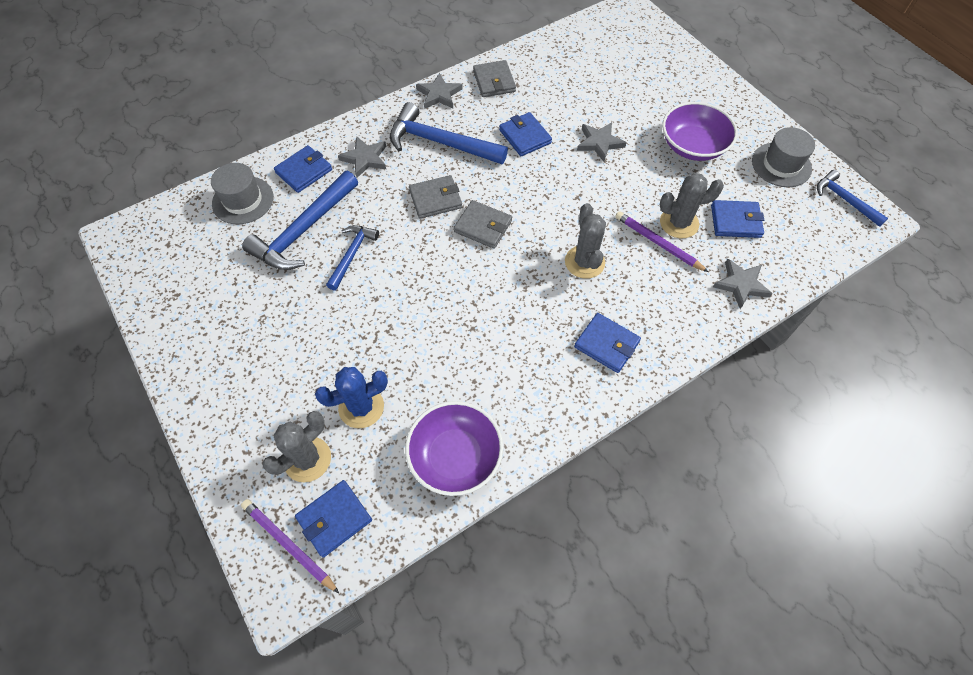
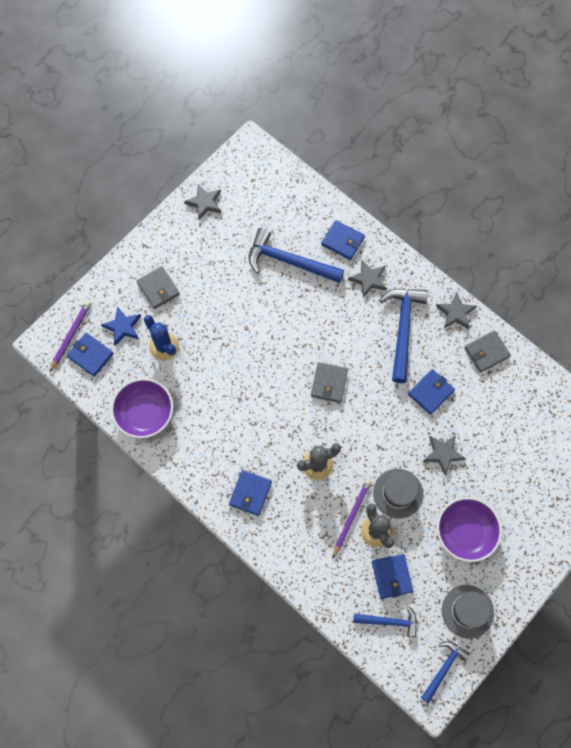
camera: 75 degrees right, 10 degrees up
(243, 200) = (303, 211): grey hat -> grey hat (398, 493)
(307, 459) = (123, 327): grey cactus -> blue star
(352, 255) = (277, 301): blue hammer -> blue hammer (389, 621)
(435, 199) = (345, 342): grey wallet -> grey wallet (158, 289)
(741, 284) = (329, 586): grey star -> grey star (204, 203)

